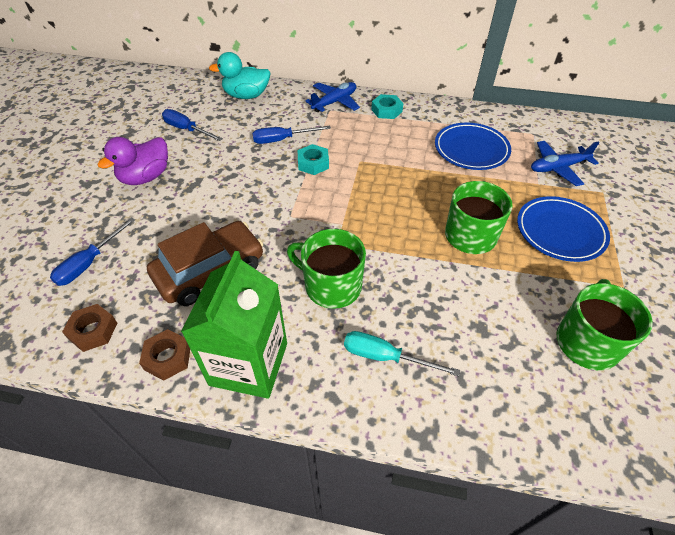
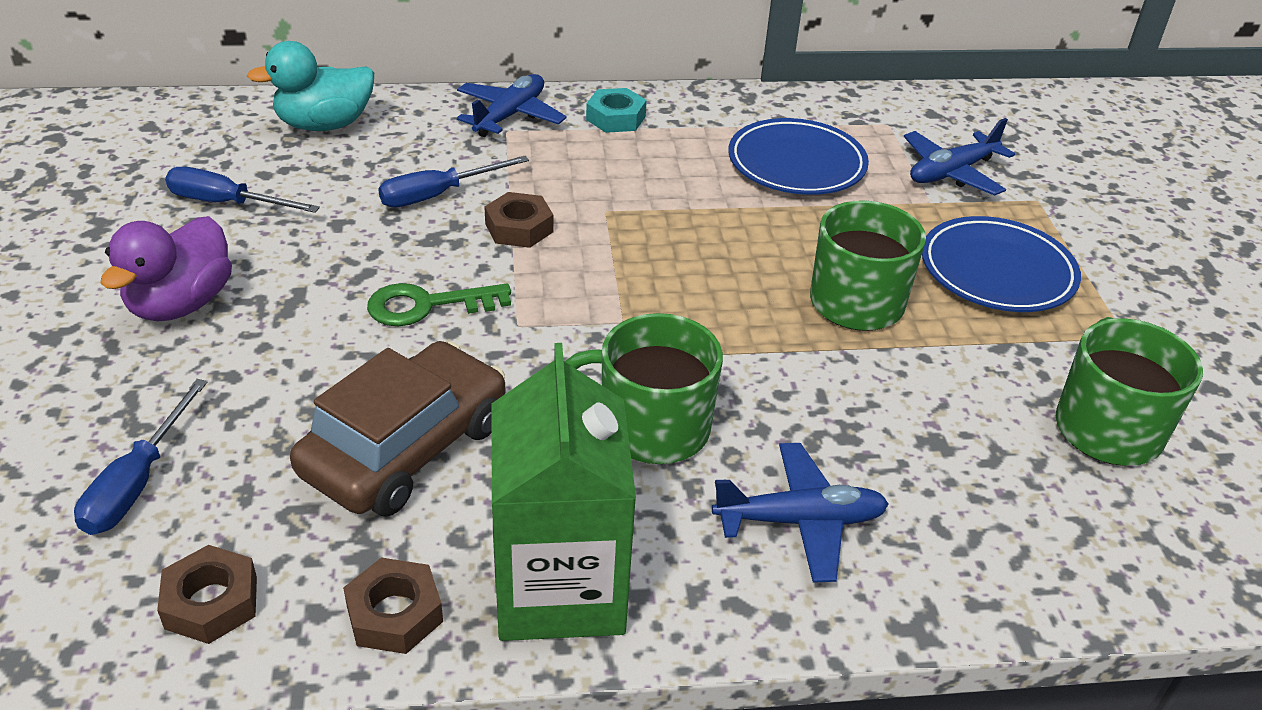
camera: 20 degrees left, 10 degrees down
(252, 197) = (427, 305): none -> green key
(313, 163) = (519, 228): turquoise nut -> brown nut
(385, 357) = (800, 521): turquoise screwdriver -> blue plane

